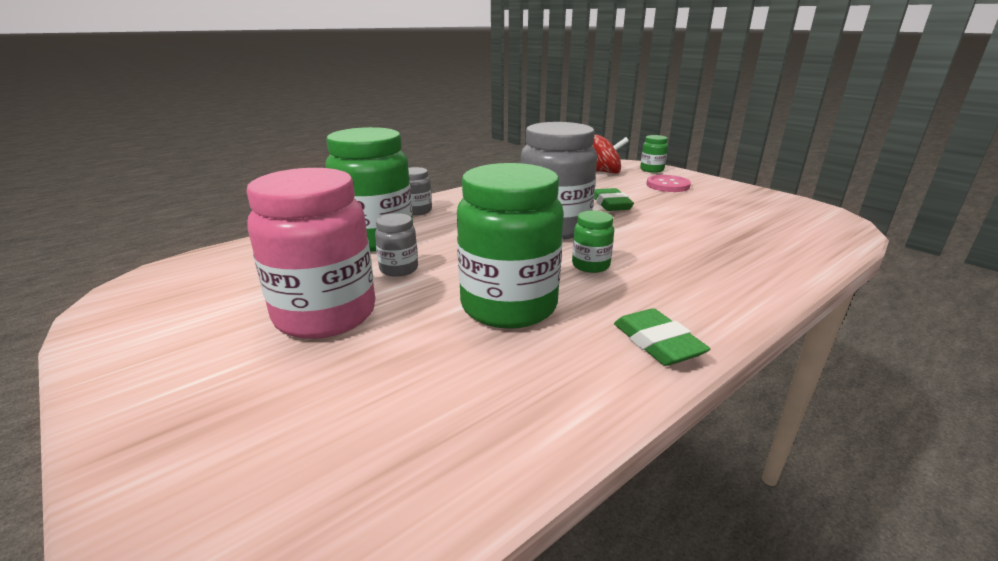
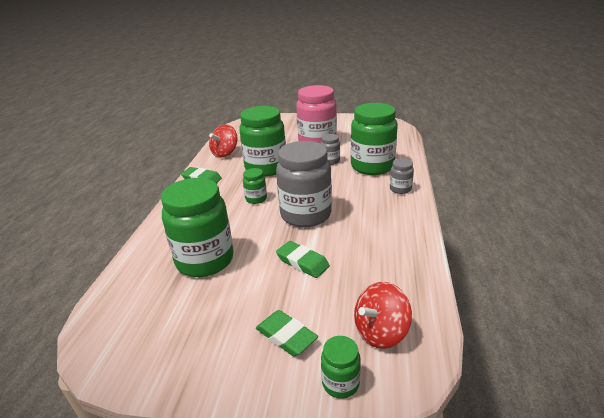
camera: 140 degrees right, 5 degrees up
(538, 400) = (225, 153): none -> red spinning top
(667, 185) = (286, 336): pink button -> green eraser
(712, 234) = (205, 260): none -> green jar

